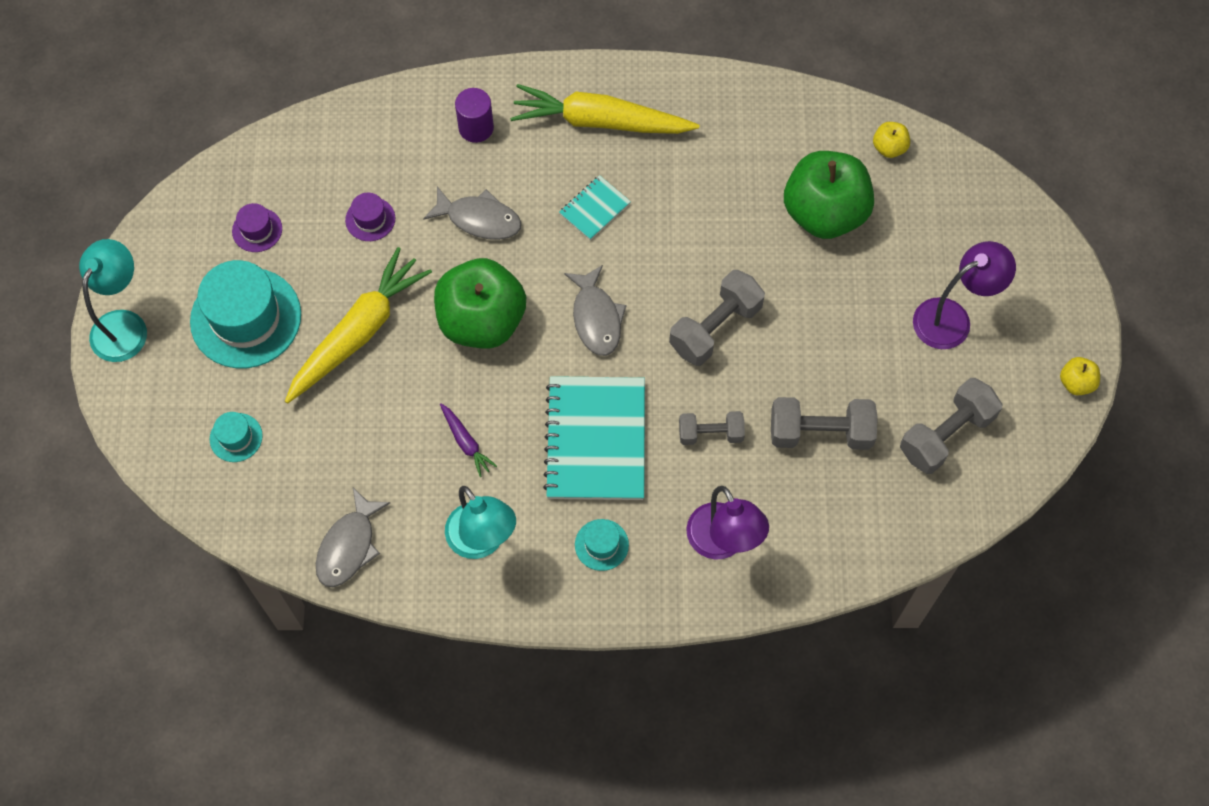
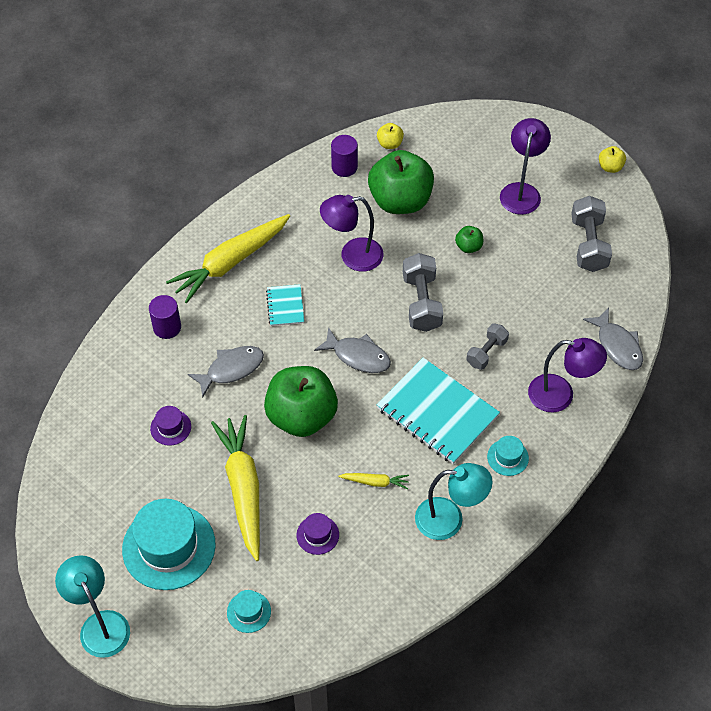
camera: 50 degrees left, 10 degrees down
(257, 230) = (112, 496): purple hat -> purple hat (317, 535)
(349, 546) = (386, 597): grey fish -> grey fish (617, 346)
(466, 442) = (375, 482): purple carrot -> yellow carrot
(712, 222) = (352, 256): none -> purple lamp
(816, 129) = (344, 167): none -> purple cylinder
(820, 432) = (534, 300): grey dumbbell -> none
(828, 320) = (468, 247): none -> green apple

